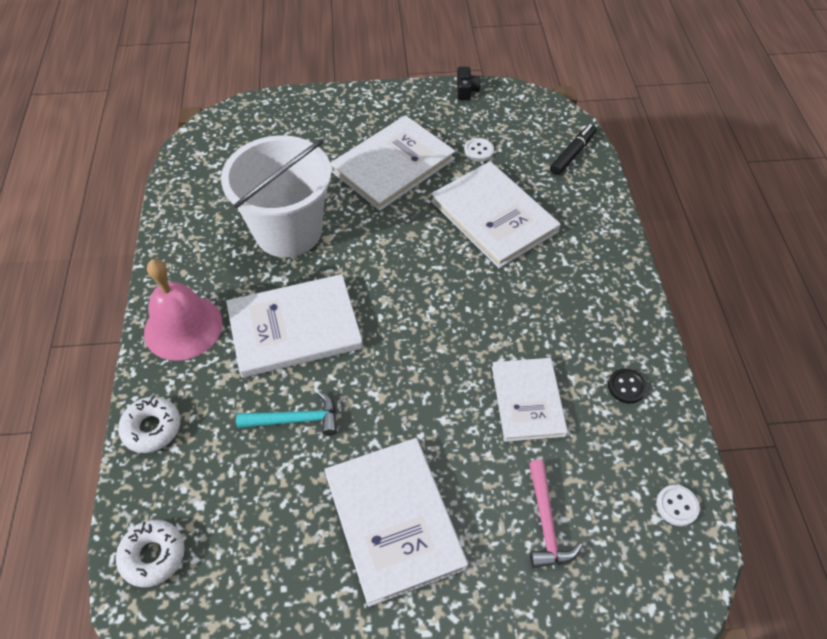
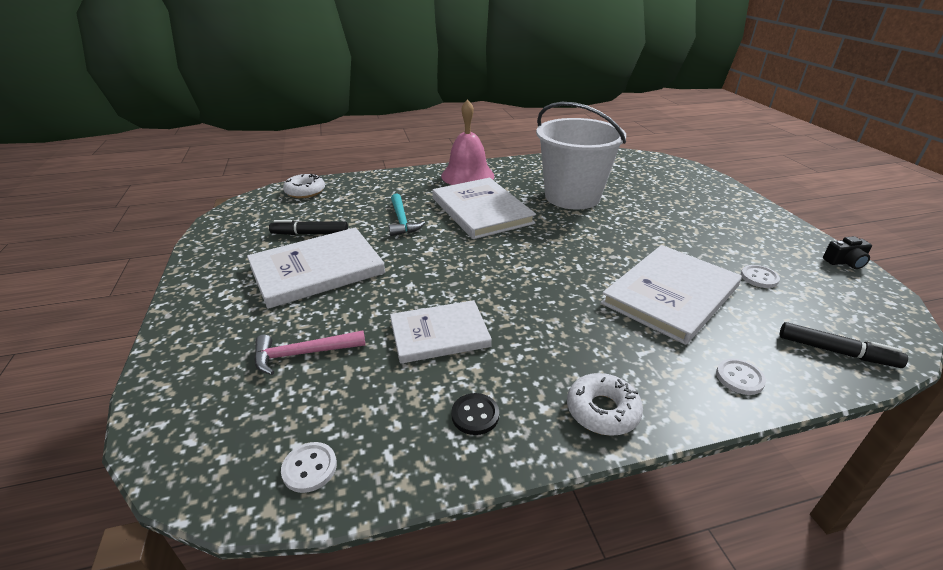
camera: 80 degrees right, 20 degrees down
(152, 428) = (390, 178): white donut -> white donut (602, 410)
(300, 535) = (310, 234): none -> black marker
(393, 165) = (686, 231): white book -> none
(595, 216) = (739, 378): none -> white button

